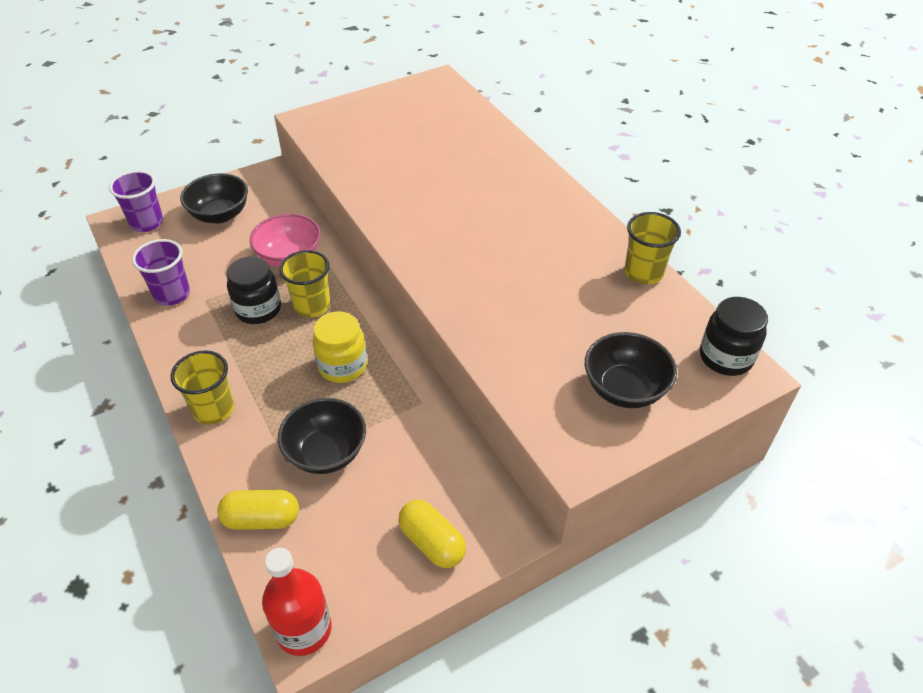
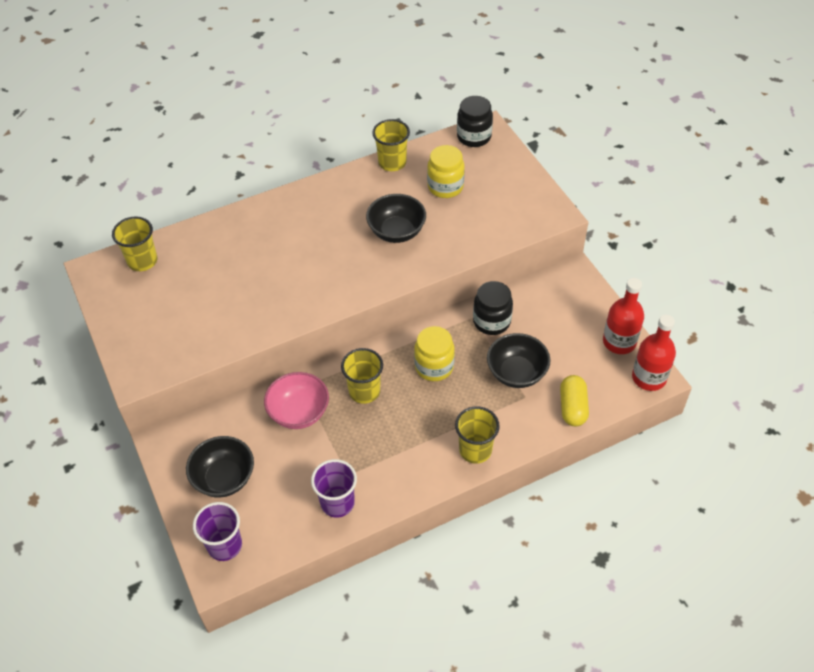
camera: 85 degrees left, 5 degrees up
(258, 309) = (365, 430): black jar -> black jar (491, 321)
(376, 589) = (619, 342): none -> red bottle
(432, 542) = (585, 313): yellow capsule -> none
(451, 104) = (142, 261): none -> yellow cup
(609, 328) = (445, 187): none -> yellow jar
(624, 389) = (499, 186): black bowl -> black bowl (396, 232)

